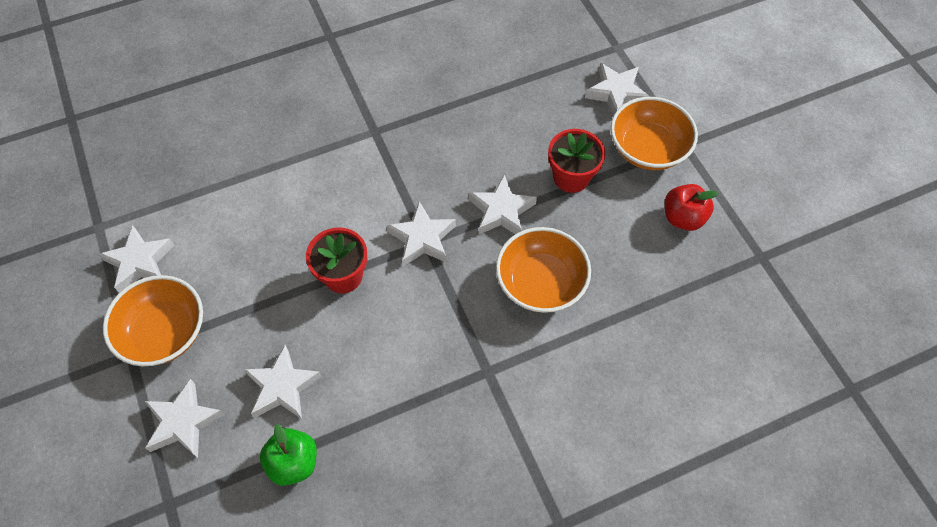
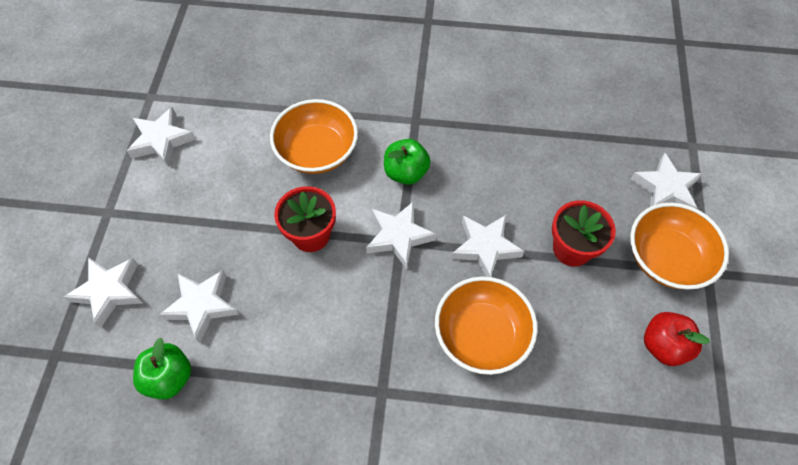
camera: 30 degrees right, 0 degrees up
(165, 332) = (143, 208): orange bowl -> orange bowl (317, 151)
(394, 181) = (406, 172): none -> green apple

